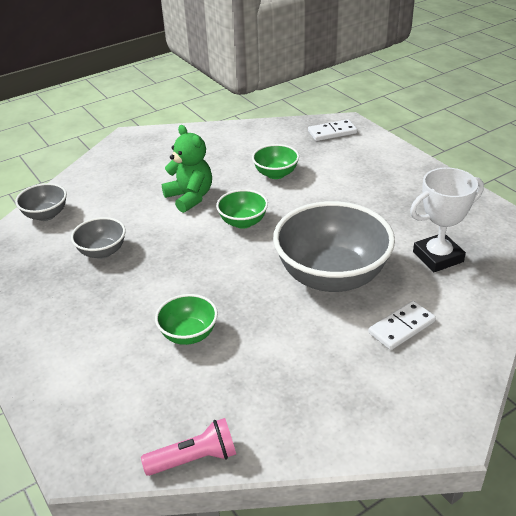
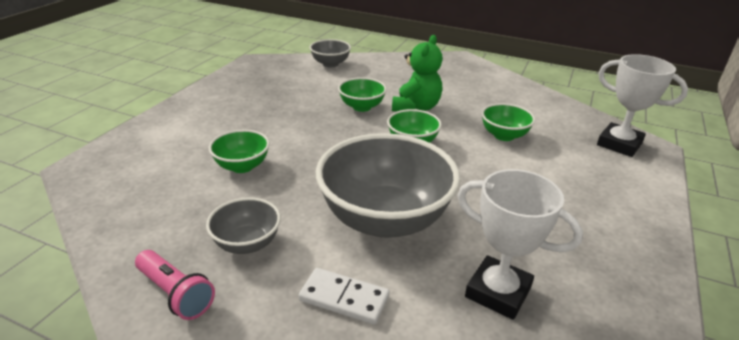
camera: 55 degrees right, 5 degrees down
(102, 251) = (310, 97): grey bowl -> grey bowl (247, 243)
(156, 227) = (361, 107): none -> green bowl
(194, 459) = (95, 220): pink flashlight -> pink flashlight (175, 294)
(332, 132) = (619, 144): white domino -> white trophy

